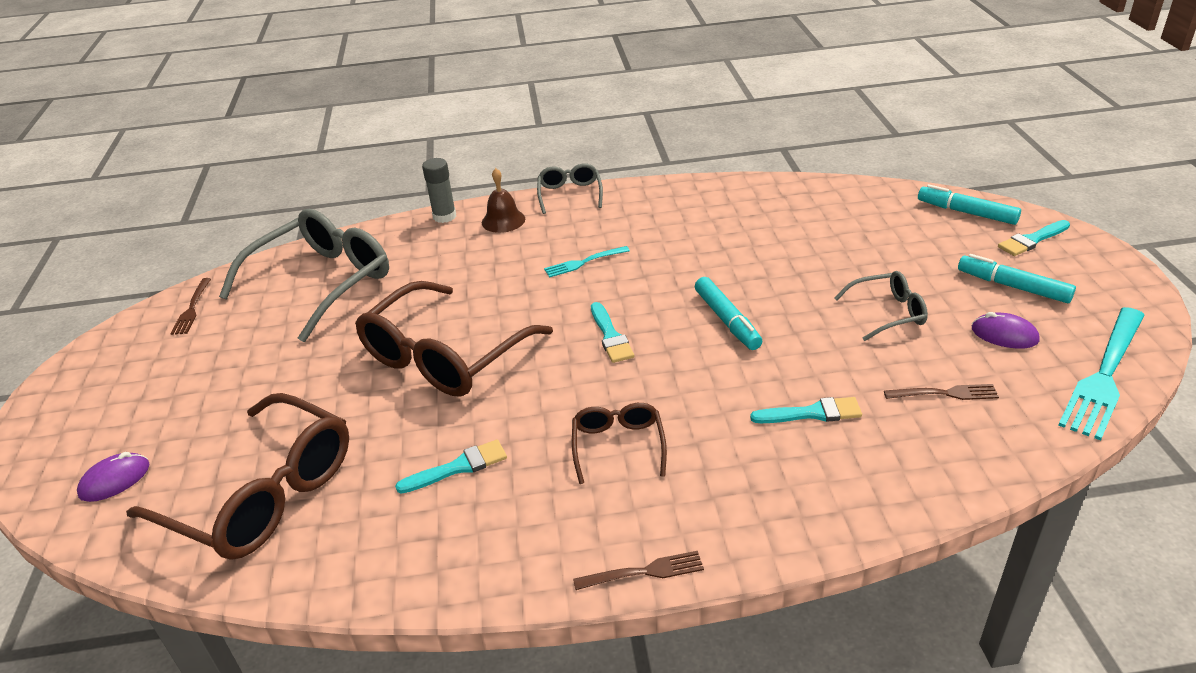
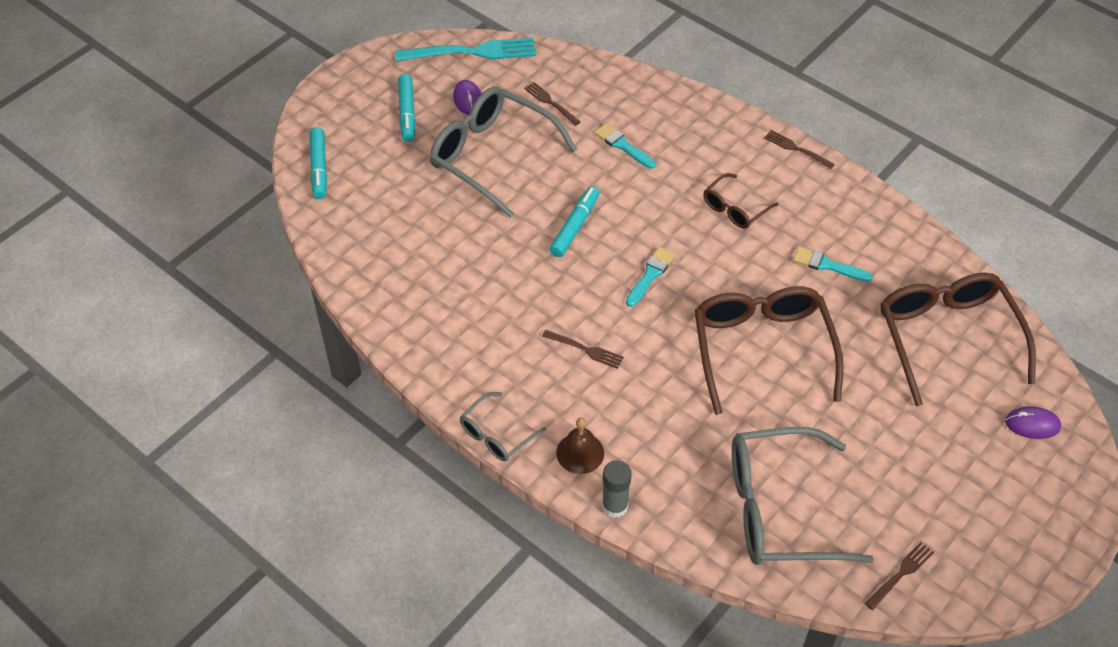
camera: 135 degrees left, 15 degrees up
(444, 356) = (762, 349): brown glasses -> brown glasses turned 90 degrees counterclockwise
(584, 262) = (585, 349): turquoise fork -> brown fork
(888, 313) = (492, 156): grey glasses -> grey glasses, size x2.00
(1032, 240) = (335, 123): turquoise brush -> none

